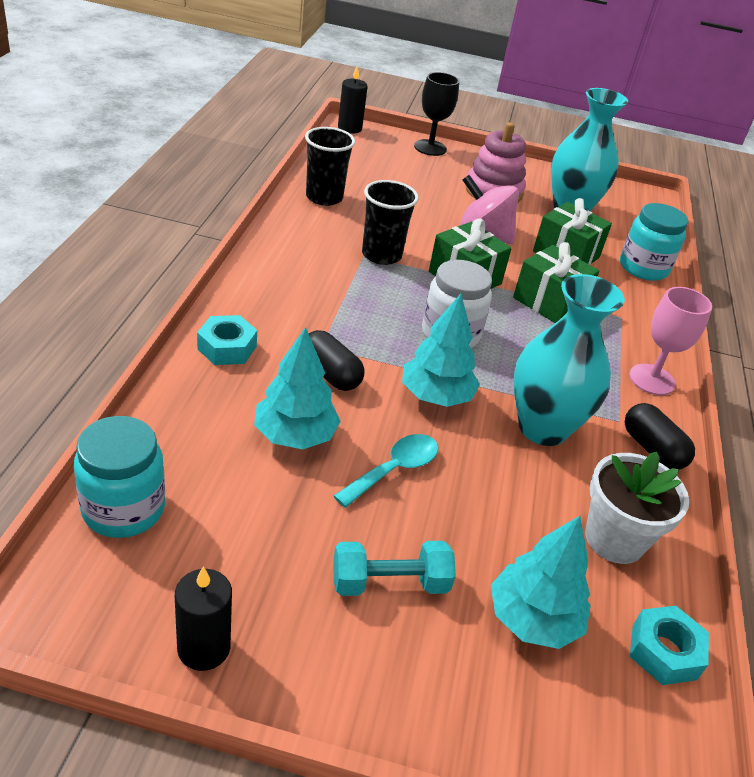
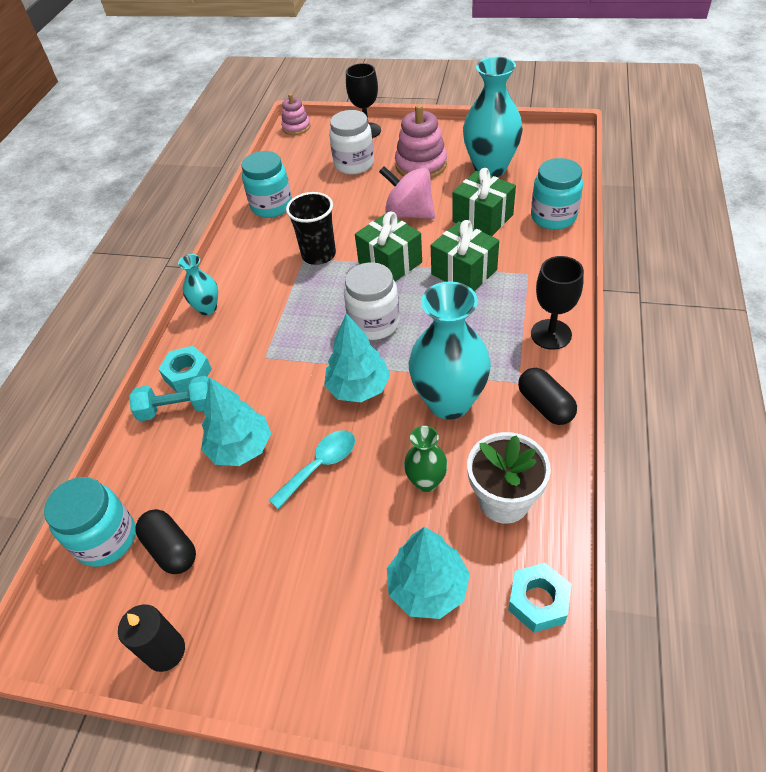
camera: 10 degrees right, 10 degrees up
(250, 284) = (207, 308): none -> turquoise vase
(324, 197) = (272, 206): black cup -> turquoise jar
(330, 374) = (271, 383): black capsule -> black capsule (171, 549)
(349, 128) = (296, 127): black candle -> pink stacking toy
(390, 583) = (312, 572): turquoise dumbbell -> turquoise dumbbell (178, 408)
(417, 176) = (354, 164): none -> white jar
(522, 505) = (426, 481): none -> green vase
(651, 379) = (551, 334): pink goblet -> black goblet

